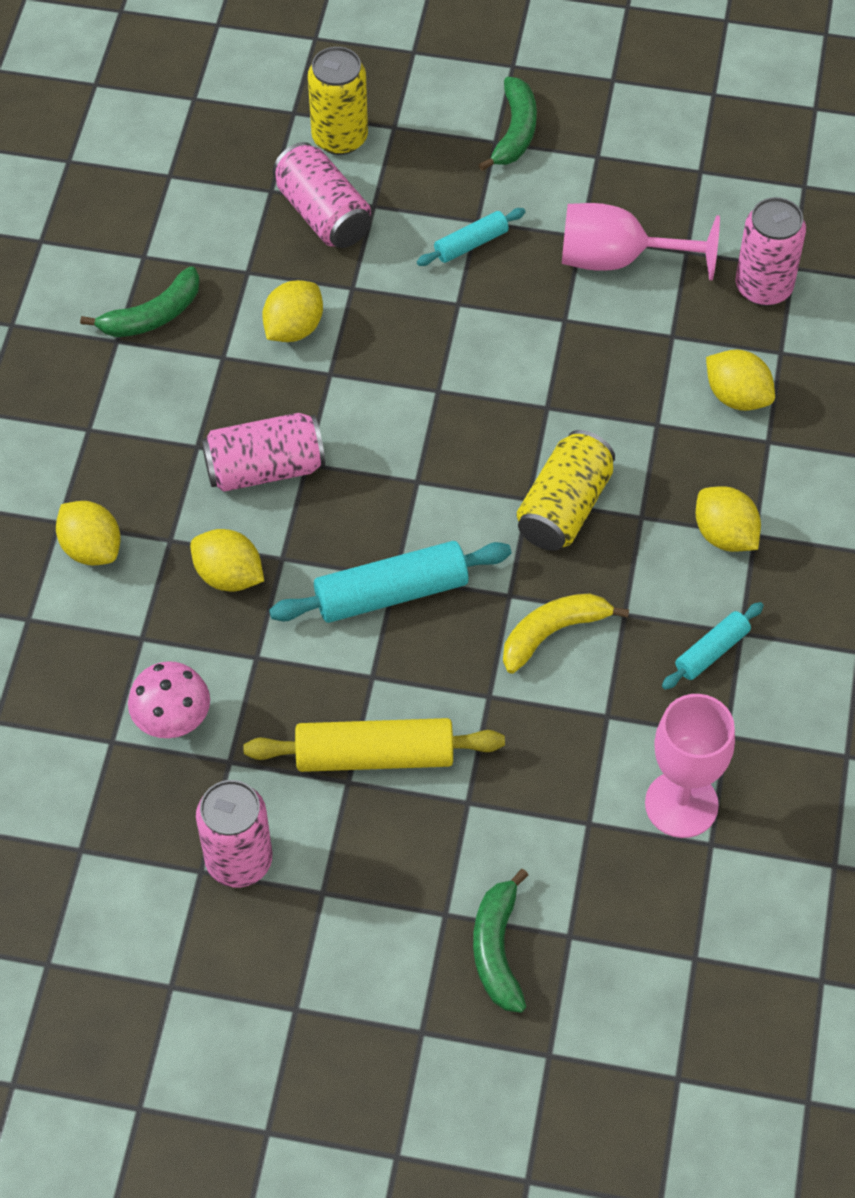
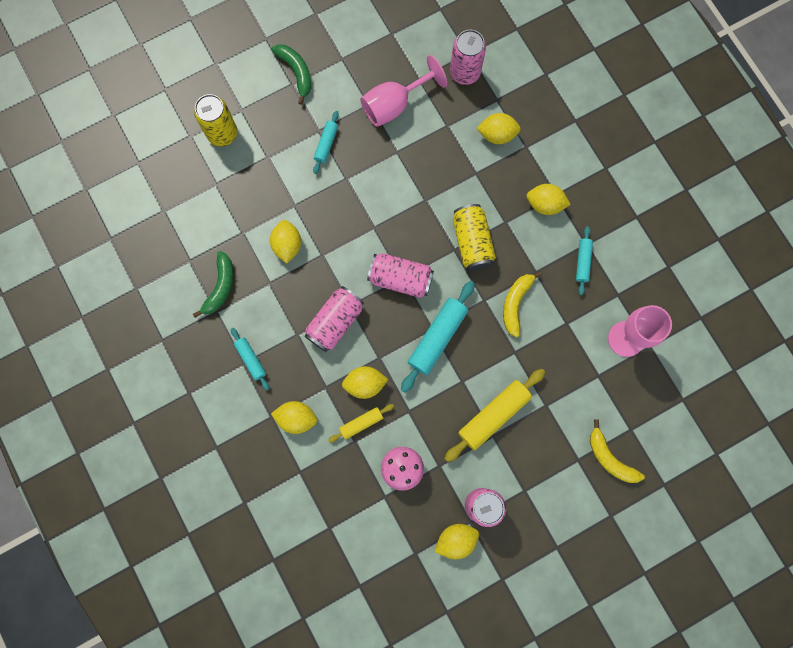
camera: 40 degrees left, 20 degrees up
(103, 431) = (251, 359): none -> turquoise rolling pin
(156, 877) = (456, 540): none -> yellow lemon
(174, 621) = (361, 423): none -> yellow rolling pin
(323, 214) = (249, 178): pink can -> pink can (400, 279)
(497, 949) = (610, 458): green banana -> yellow banana

